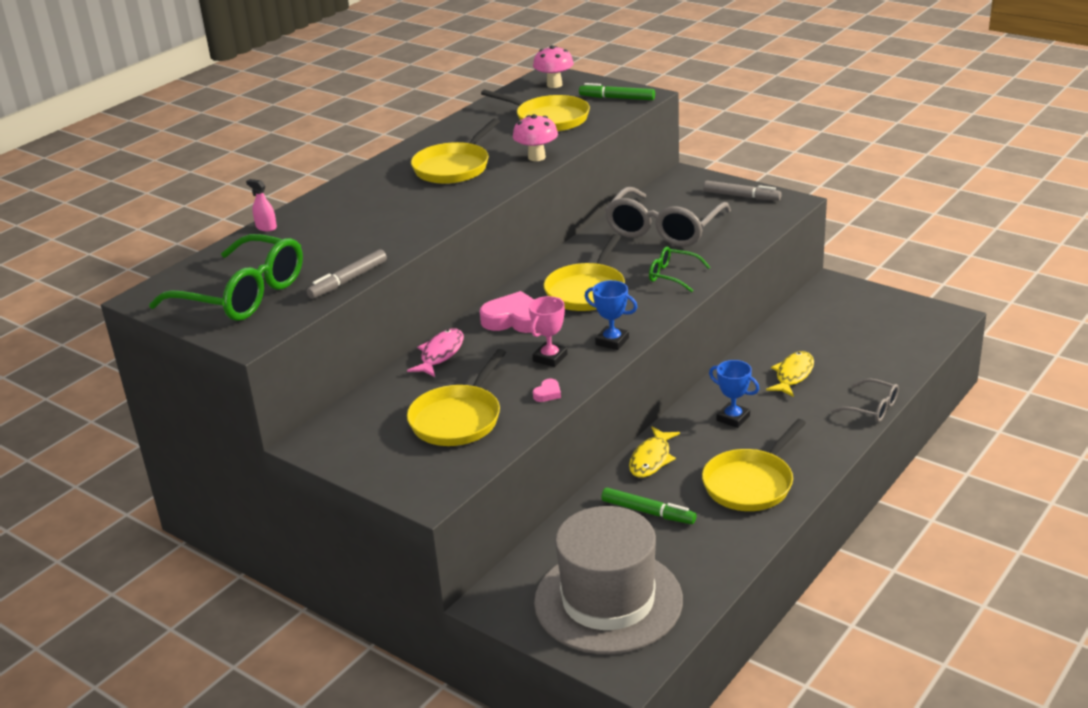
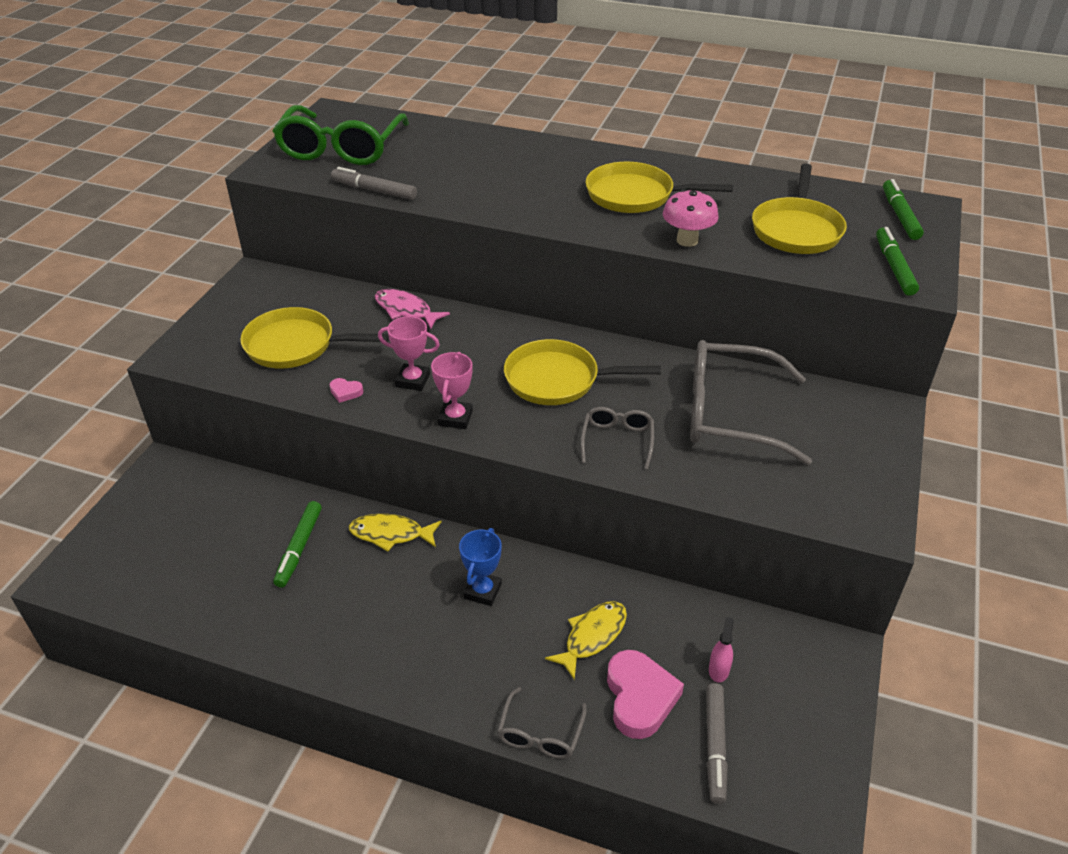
camera: 70 degrees right, 10 degrees up
(266, 227) = (467, 130): pink spray bottle -> pink spray bottle (718, 669)
(440, 354) = (406, 310): pink fish -> pink fish turned 150 degrees counterclockwise
(515, 319) = (482, 342): pink heart -> pink heart (639, 697)
(554, 85) = (899, 215): pink mushroom -> green marker
(608, 601) = (161, 544): grey hat -> none
(612, 341) = (455, 418): blue trophy -> pink trophy
(672, 275) = (617, 440): green glasses -> grey glasses
(741, 196) = (861, 470): grey marker -> grey marker (715, 746)
(751, 483) = (359, 627): yellow pan -> none
(793, 375) = (592, 637): yellow fish -> yellow fish turned 60 degrees counterclockwise

